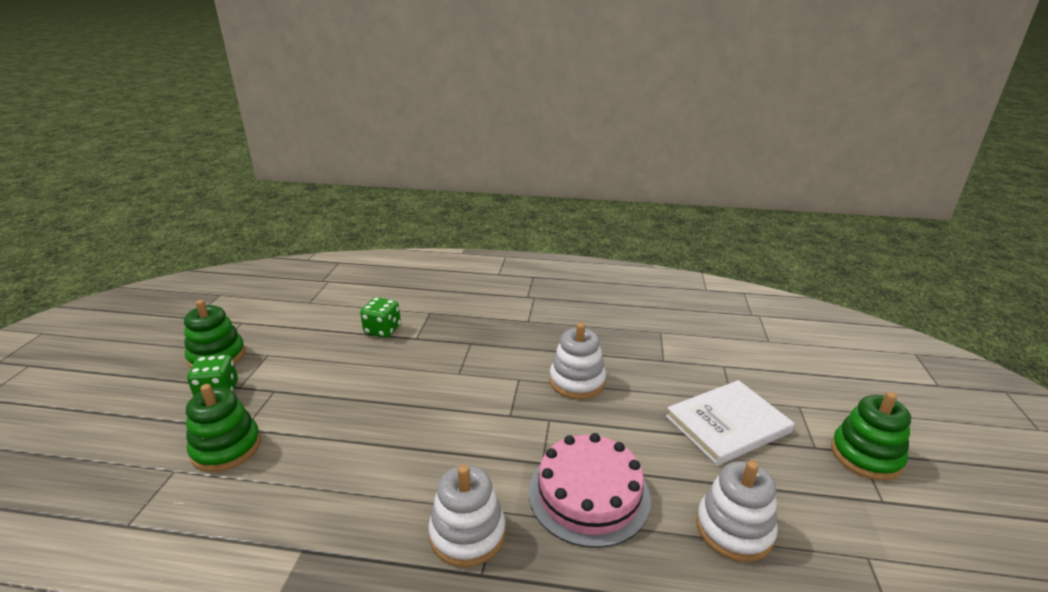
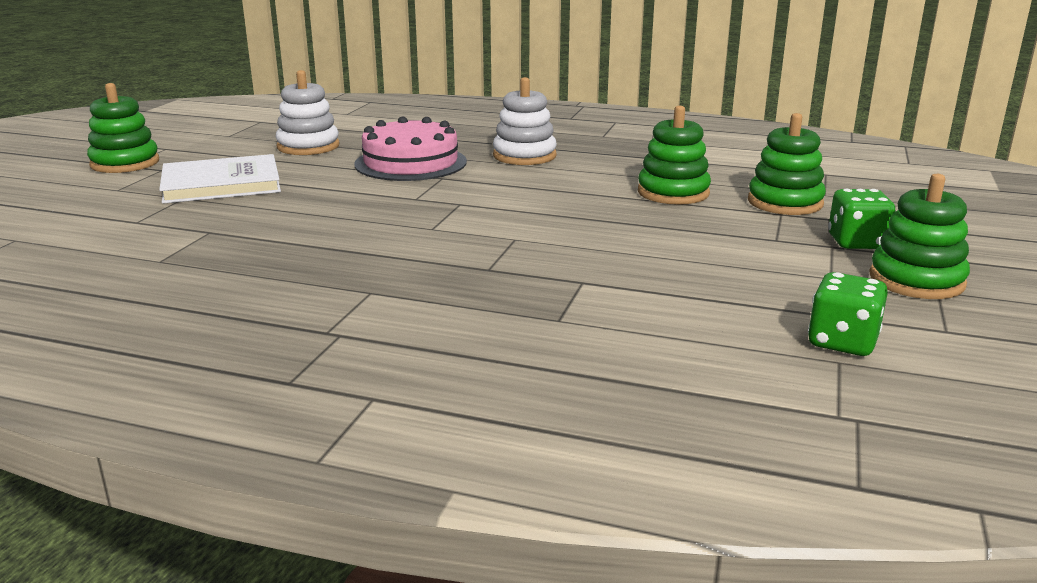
camera: 170 degrees left, 5 degrees down
(321, 455) = (673, 193): none -> green stacking toy
(382, 330) = (646, 296): green dice -> green dice (842, 342)
(577, 381) = (354, 221): white stacking toy -> none

